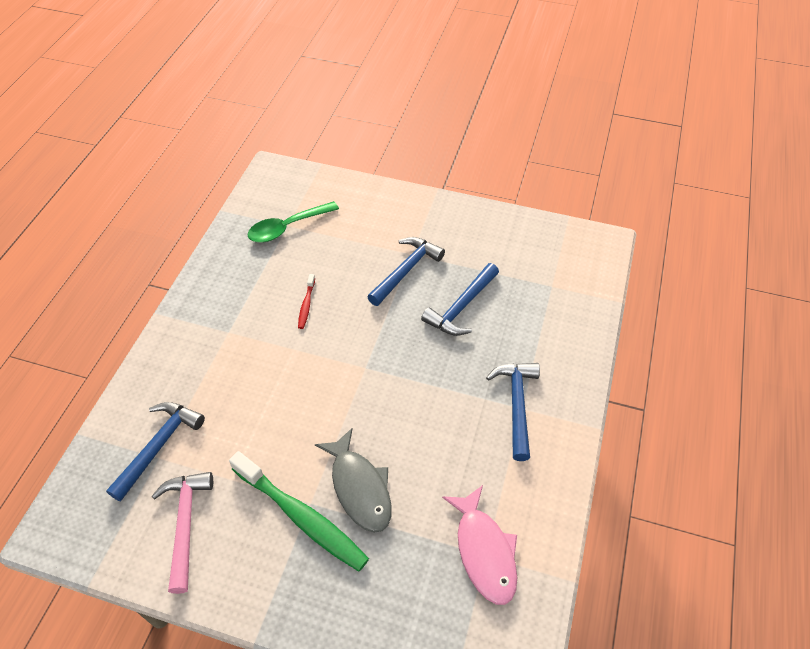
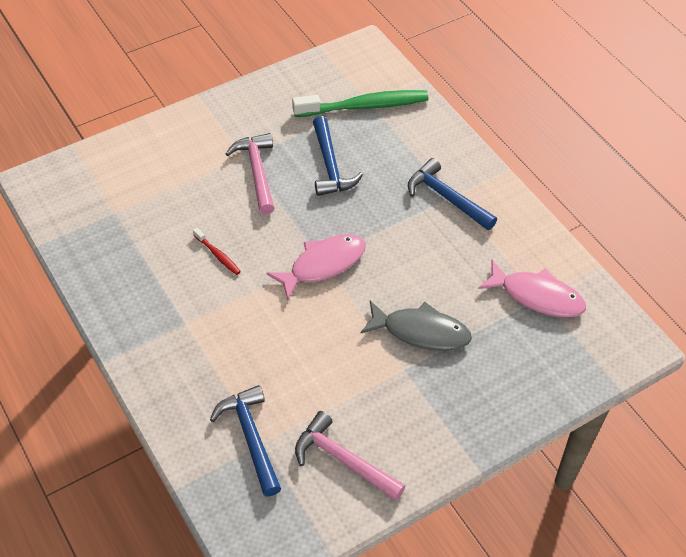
camera: 50 degrees left, 0 degrees up
(287, 228) = (118, 214): green spoon -> none
(302, 517) = (410, 382): green toothbrush -> green toothbrush (364, 106)
(361, 373) = (323, 265): none -> pink fish
(406, 270) = (257, 172): blue hammer -> pink hammer

